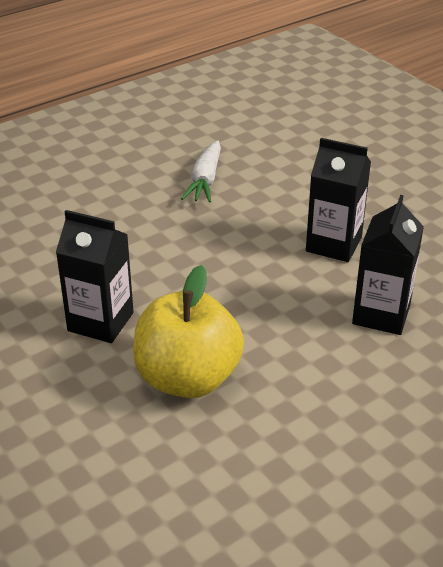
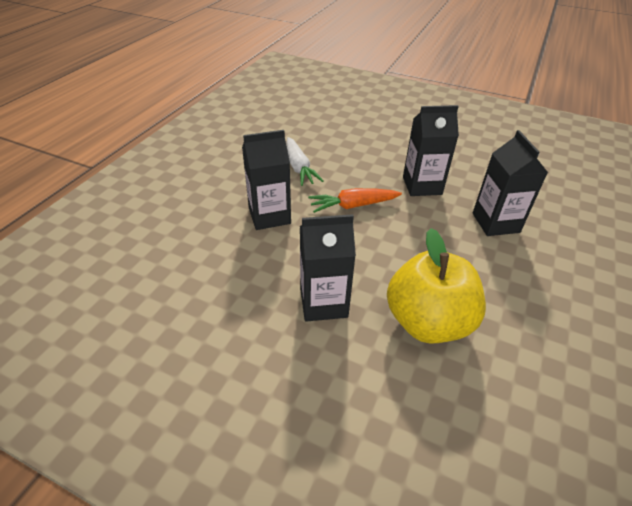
camera: 30 degrees left, 5 degrees up
(124, 222) = (269, 216): none -> black carton
(225, 240) = (353, 206): none -> orange carrot

